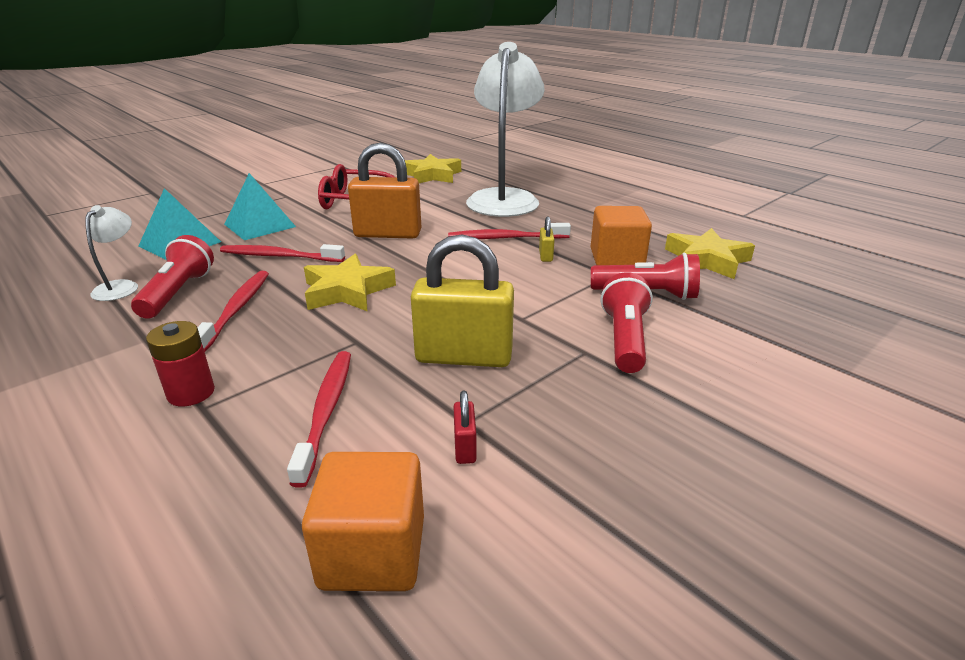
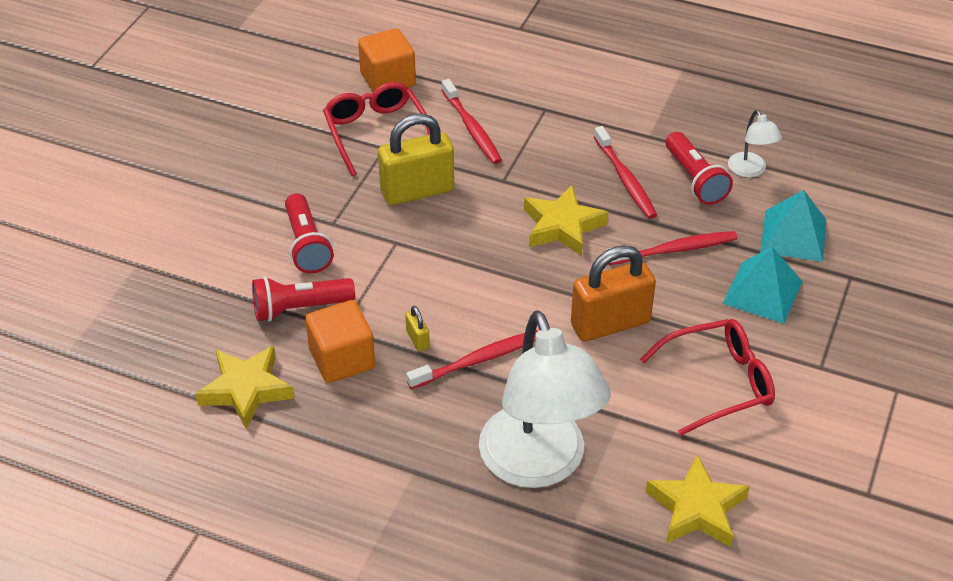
camera: 155 degrees right, 15 degrees up
(191, 393) = (564, 114): red battery -> none
(465, 447) = (376, 133): red padlock -> red glasses

